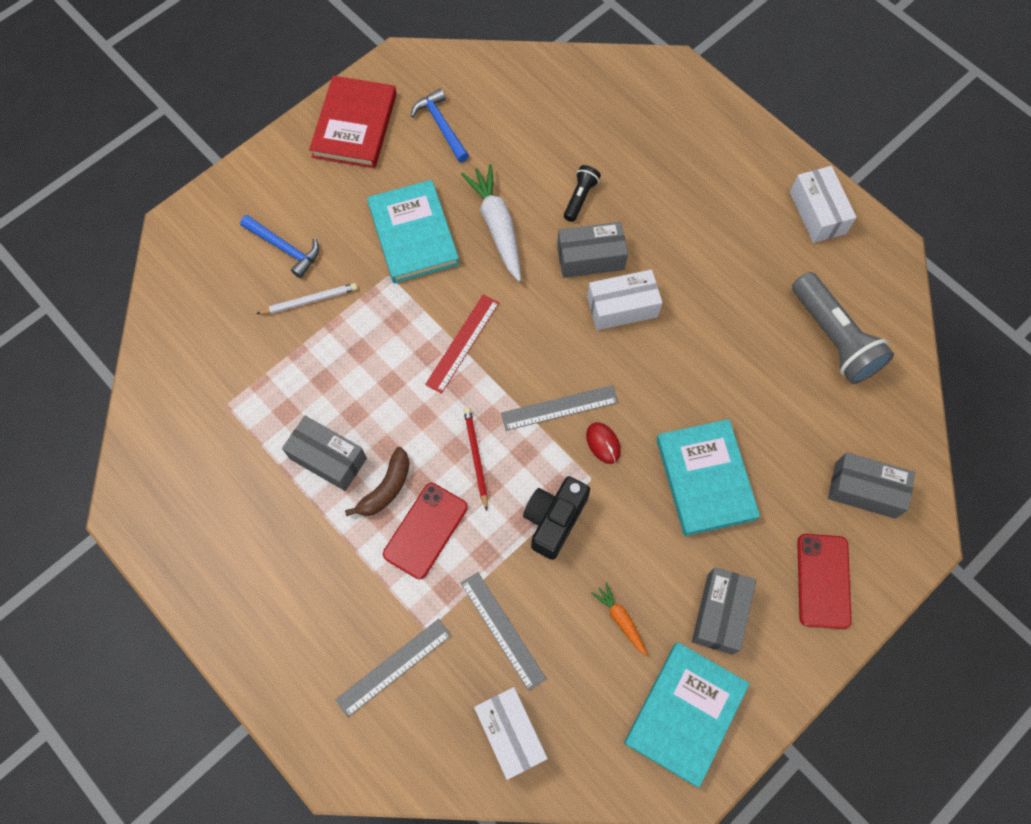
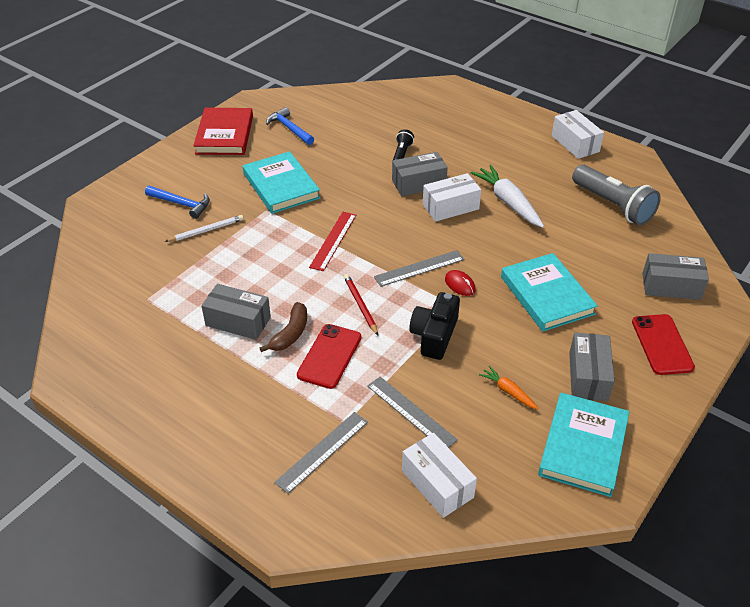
camera: 10 degrees left, 25 degrees down
(497, 226) = (344, 175): white carrot -> white carrot (508, 202)

